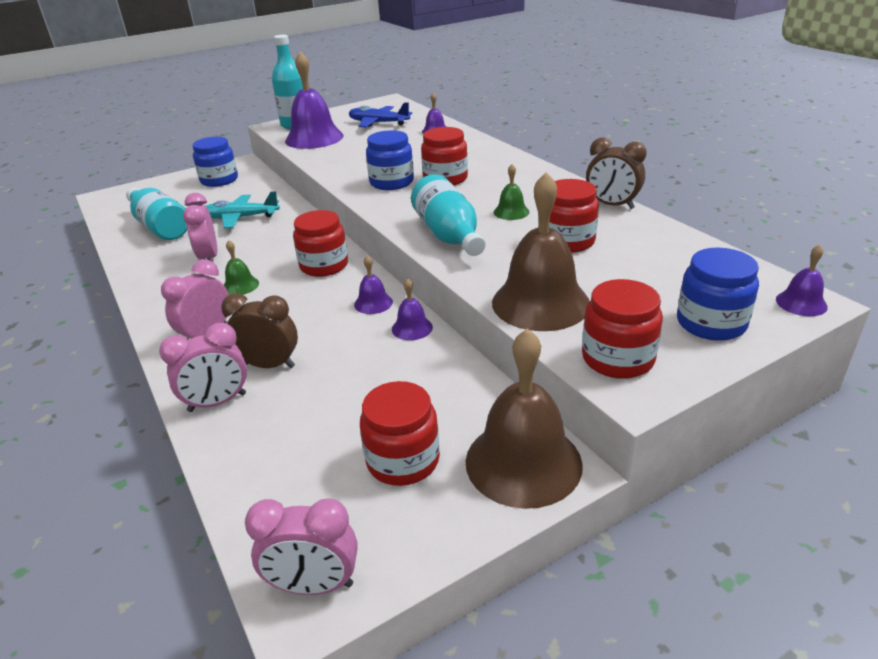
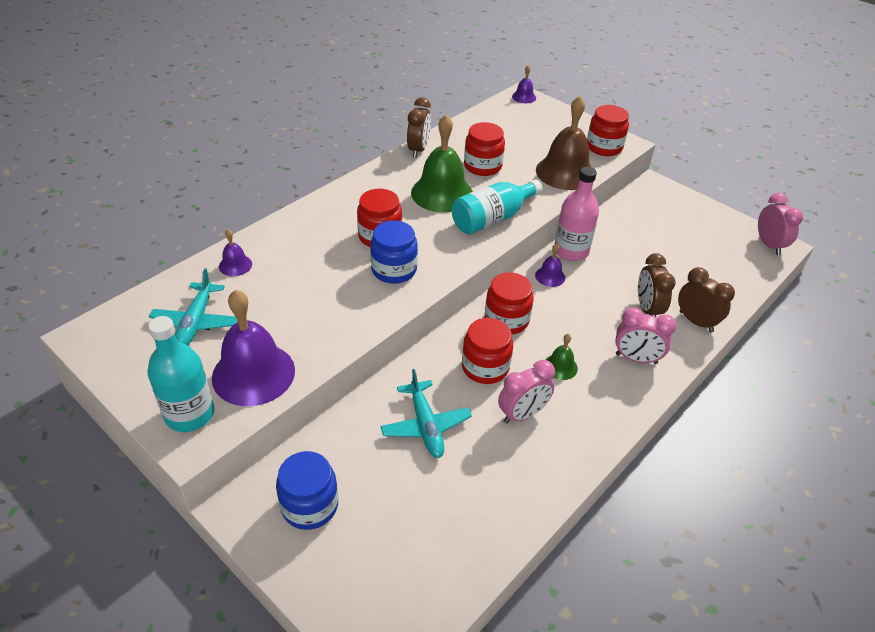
camera: 110 degrees left, 10 degrees up
(160, 227) = (467, 503): turquoise bottle -> none
(217, 402) = (696, 321): pink clock -> brown clock
(378, 123) = (196, 322): blue plane -> turquoise plane
(403, 460) = (685, 233): red jar -> red jar (485, 367)
(412, 328) = (571, 251): purple bell -> pink bottle
(511, 212) = (442, 193): green bell -> green bell, size x2.16
(523, 462) = (658, 196): brown bell -> none
(711, 323) = (557, 121): blue jar -> none

